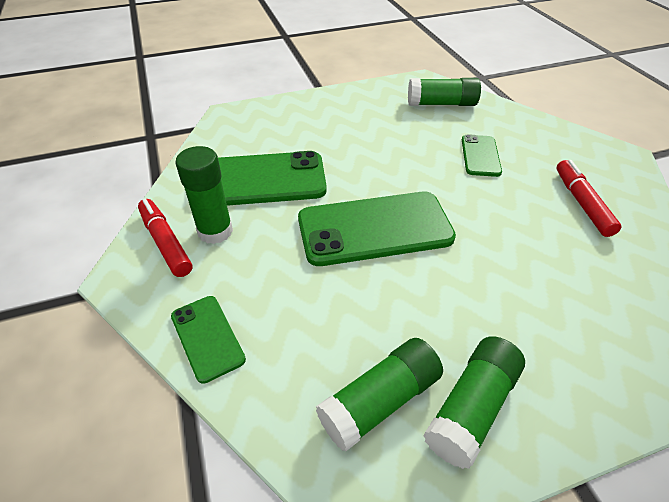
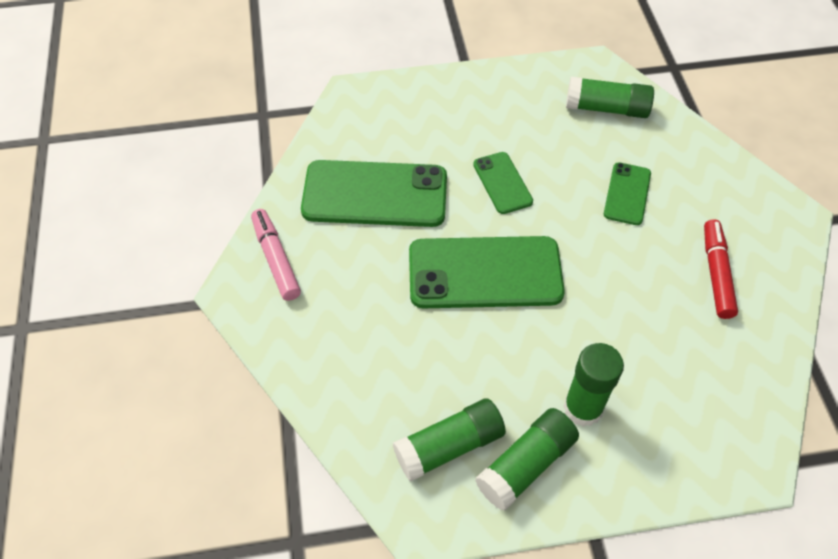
camera: 10 degrees right, 10 degrees up
(165, 242) = (276, 259): red marker -> pink marker
(207, 337) = (309, 365): green phone -> green phone (502, 183)
(215, 231) = (325, 253): green glue stick -> green glue stick (583, 408)

